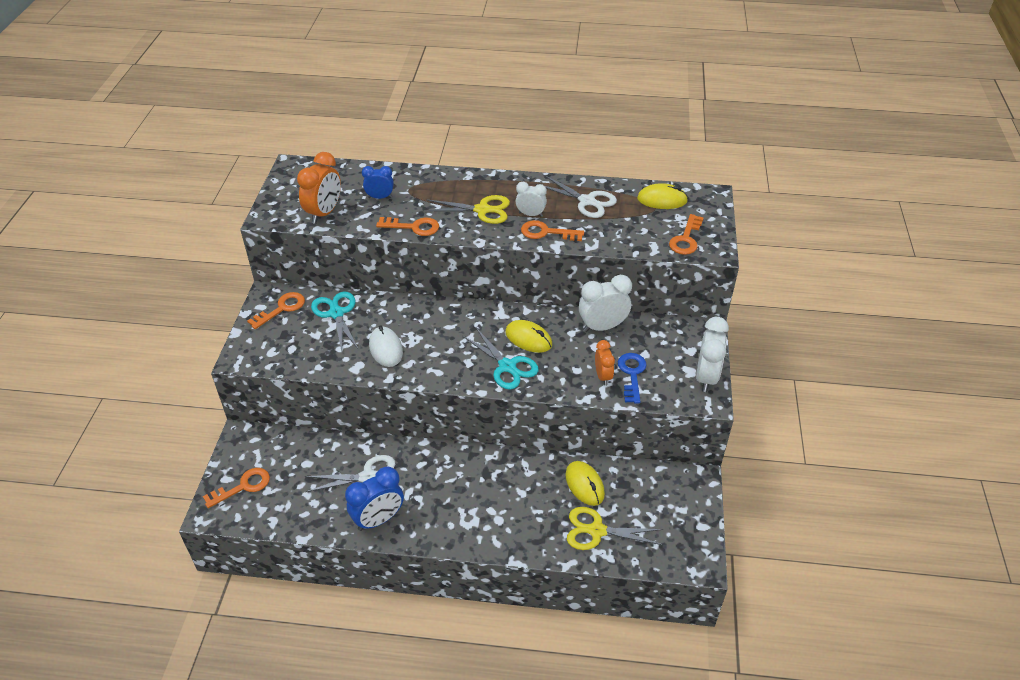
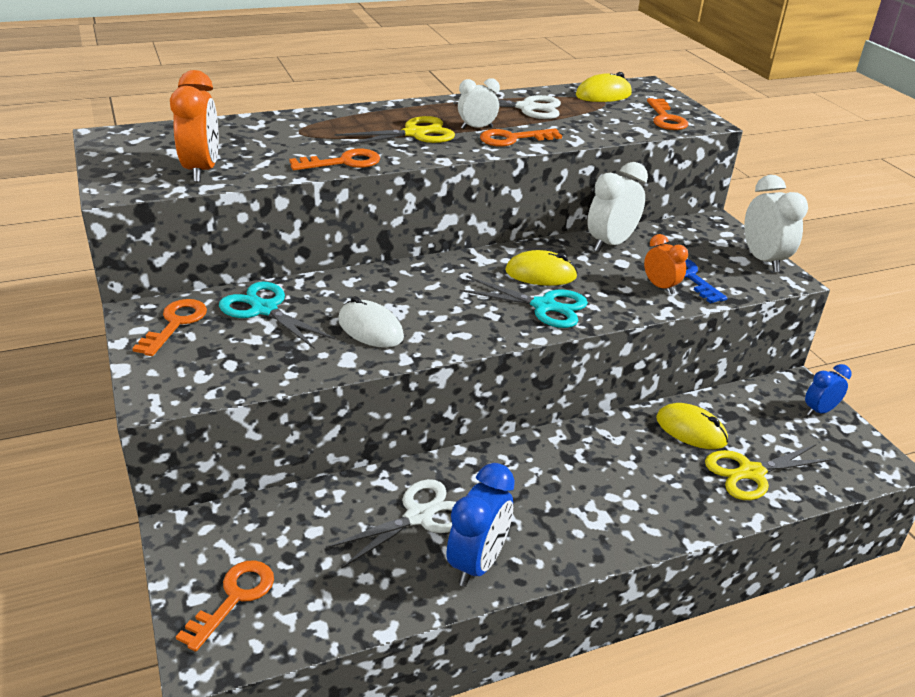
camera: 30 degrees left, 10 degrees down
(380, 197) = (267, 144): blue clock -> blue clock (819, 411)

